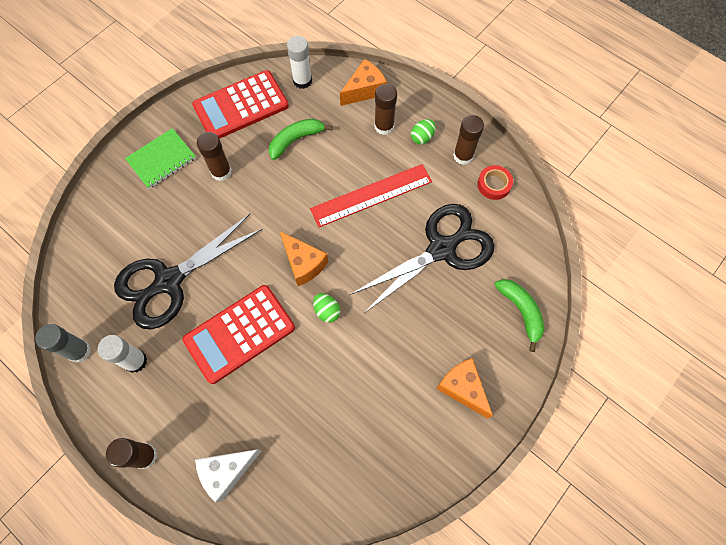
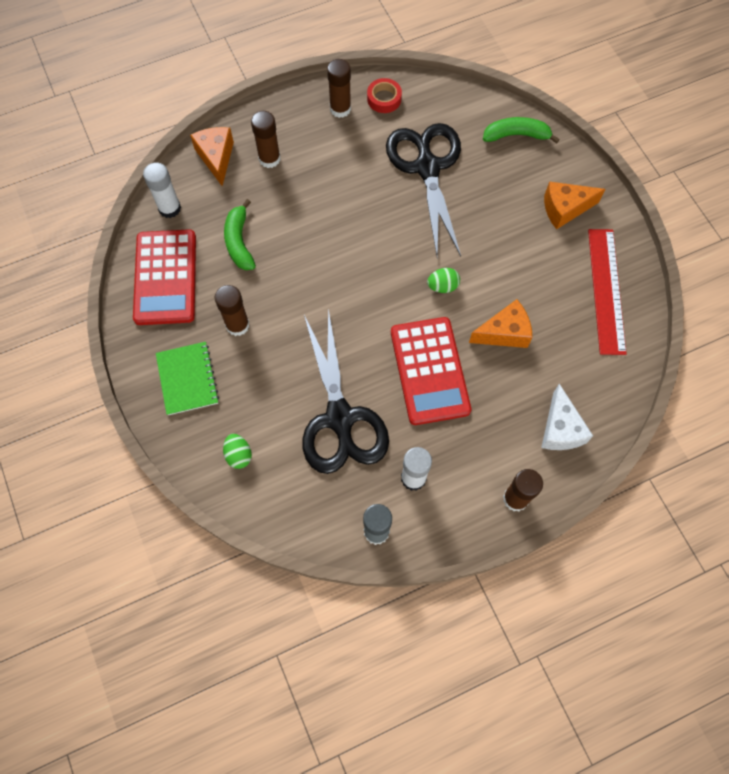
camera: 65 degrees left, 0 degrees up
(303, 263) = (383, 287): orange cheese -> orange cheese (504, 333)
(371, 195) = (340, 201): red ruler -> red ruler (606, 290)
(422, 137) = (301, 132): green egg -> green egg (238, 455)

